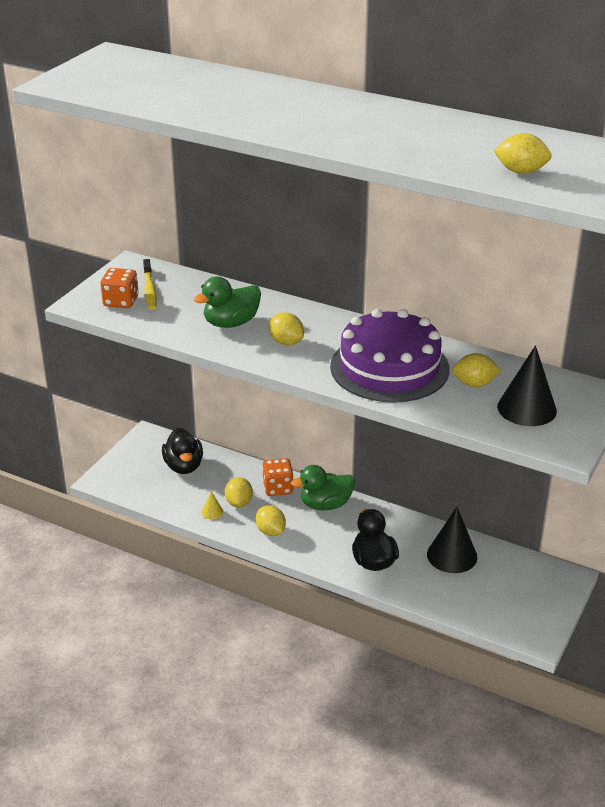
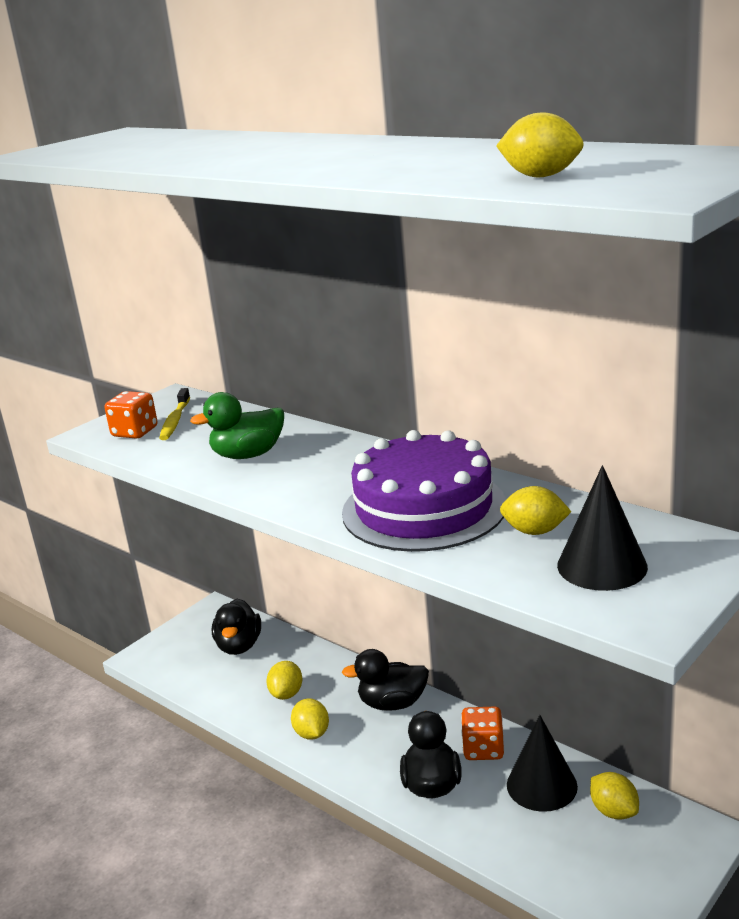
camera: 15 degrees right, 10 degrees down
(212, 512) = (250, 703): yellow cone -> none
(278, 488) = (340, 679): orange dice -> orange dice (483, 749)
(286, 342) = (303, 476): yellow lemon -> yellow lemon (614, 811)
(325, 504) = (392, 703): green duck -> black duck

